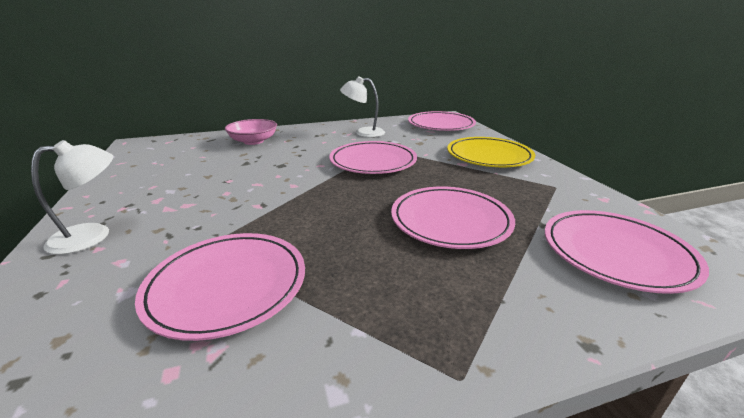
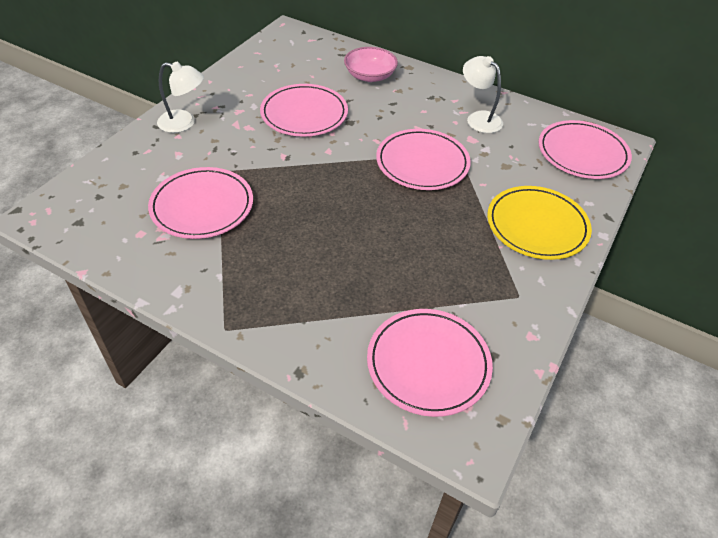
camera: 45 degrees right, 20 degrees up
(450, 220) = (374, 257): pink plate -> pink plate (304, 114)

